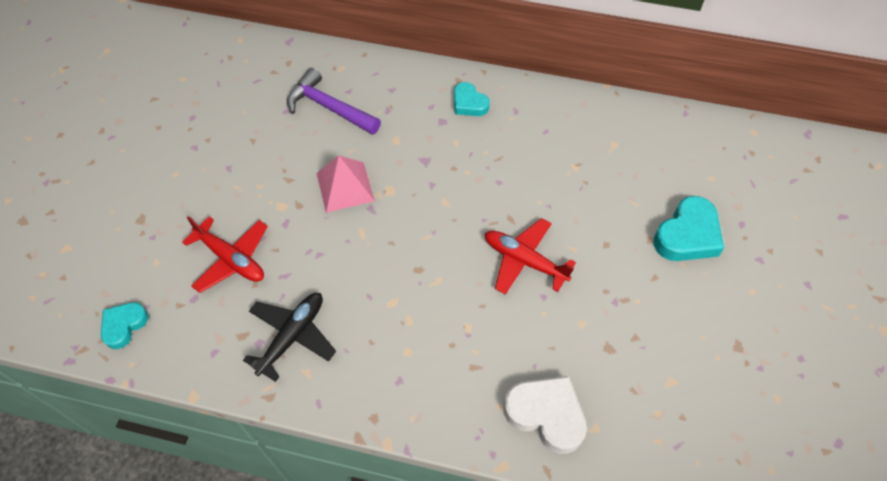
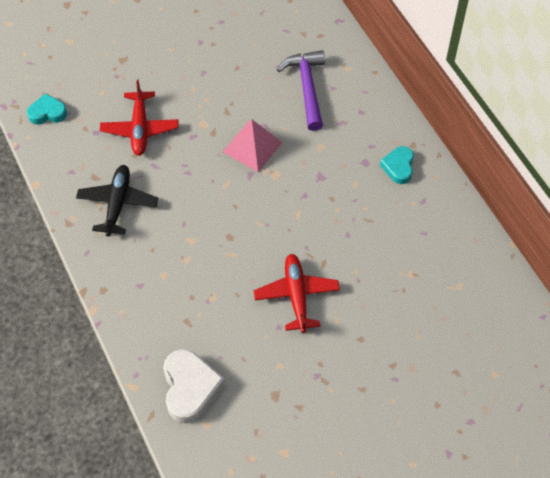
camera: 50 degrees right, 0 degrees up
(292, 336) = (118, 204): black plane -> black plane turned 75 degrees counterclockwise
(687, 235) = (422, 389): turquoise heart -> none

